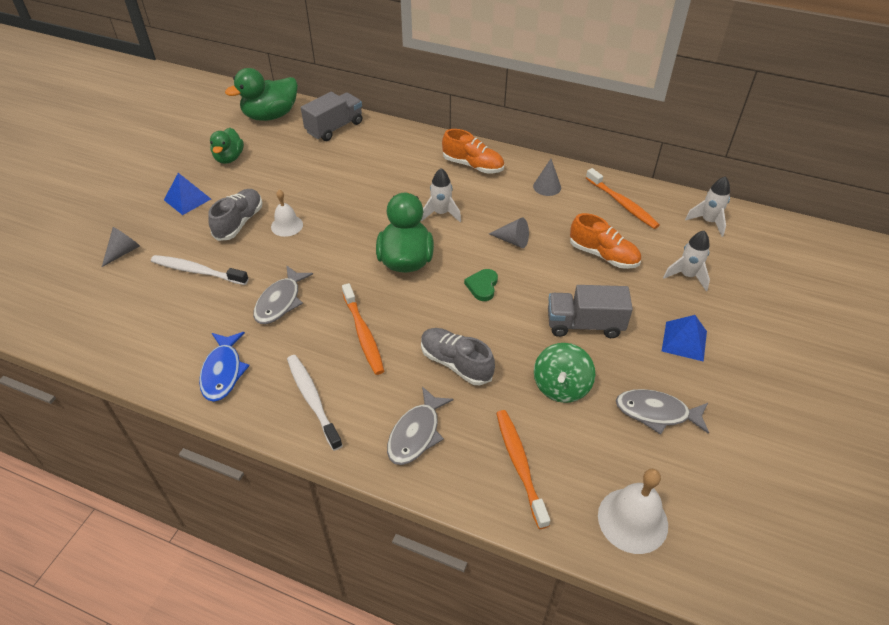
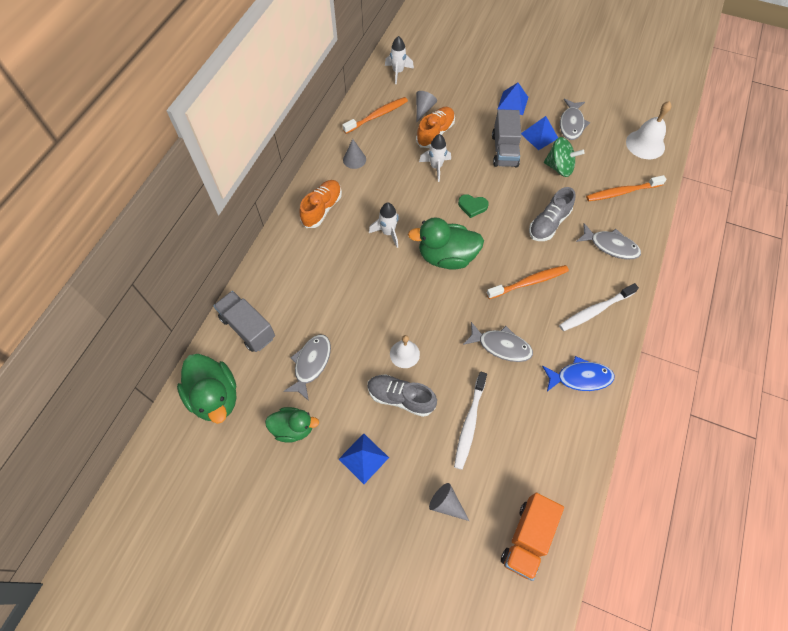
camera: 90 degrees left, 15 degrees up
(66, 308) = (527, 538): none -> orange truck
(289, 165) = (311, 364): none -> grey fish
(512, 240) = (421, 185): grey cone -> grey cone (423, 109)
(622, 368) = (539, 136): none -> blue pyramid
(687, 276) = (454, 92): white rocket -> white rocket (436, 167)

